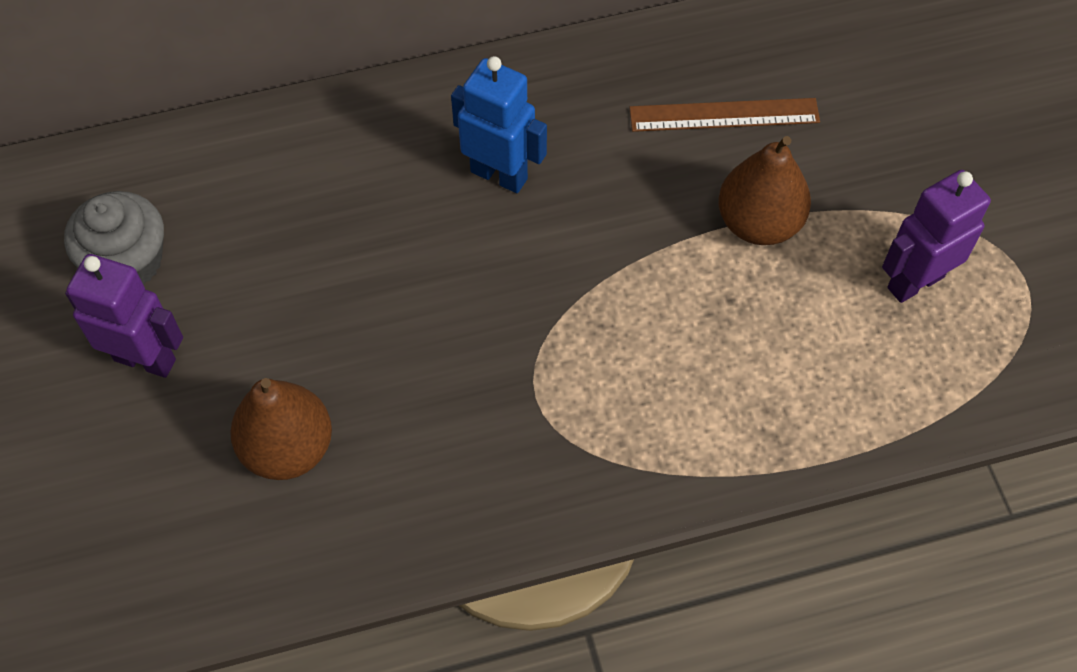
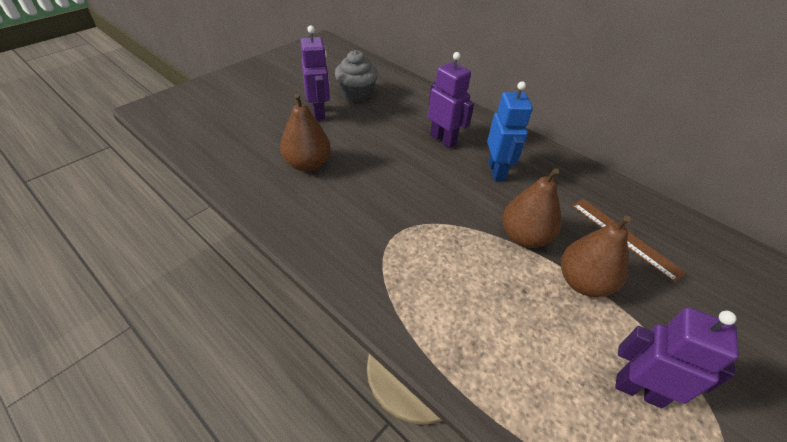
camera: 55 degrees right, 15 degrees down
(371, 200) = (443, 140): none -> purple robot
(647, 235) = (524, 237): none -> brown pear

